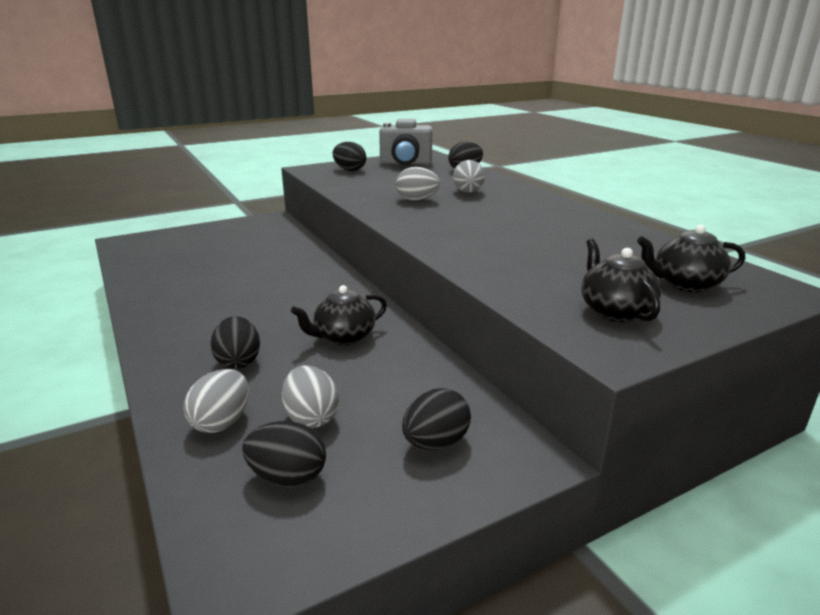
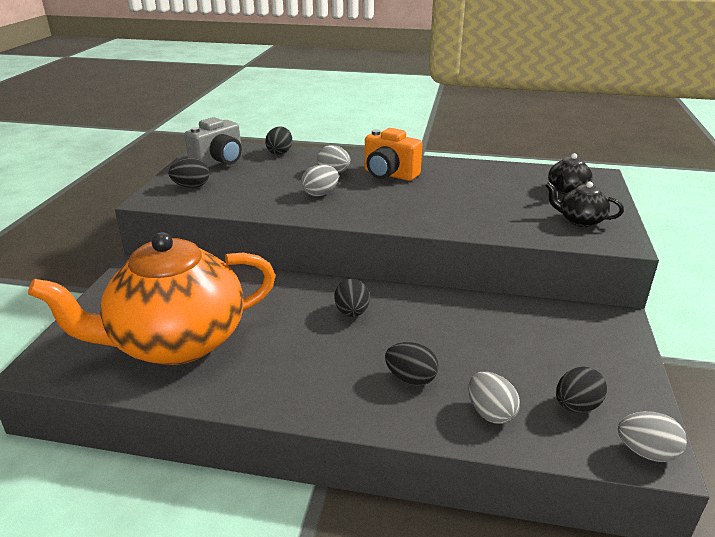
camera: 50 degrees left, 5 degrees up
(193, 262) = (177, 342): none -> orange teapot
(311, 417) = (518, 374): grey egg -> grey egg (646, 452)
(344, 337) = (425, 321): black teapot -> none
(435, 443) = (583, 341): black egg -> black egg (352, 313)
(512, 207) = (389, 175): none -> orange camera

